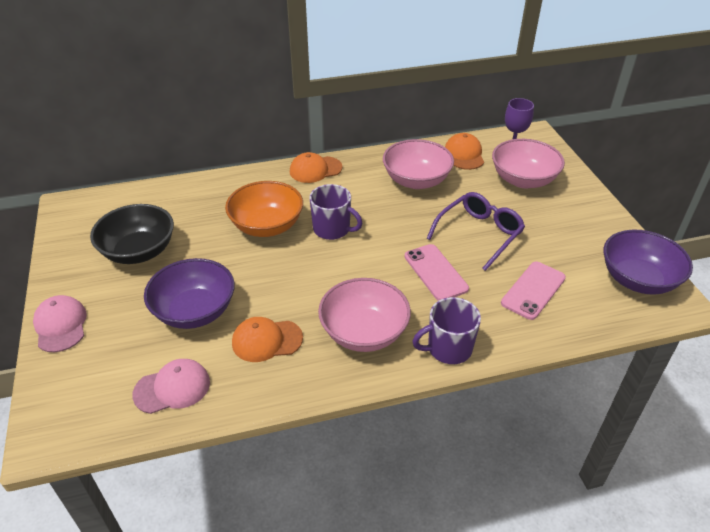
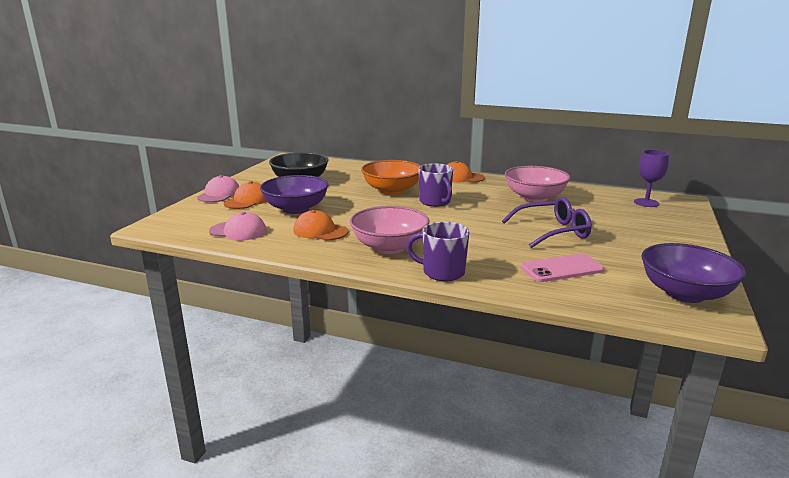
camera: 35 degrees right, 20 degrees down
(435, 272) = (486, 238): pink phone -> none
(464, 154) = (596, 195): orange cap -> orange cap (247, 200)
(523, 180) = (636, 217): pink bowl -> none

